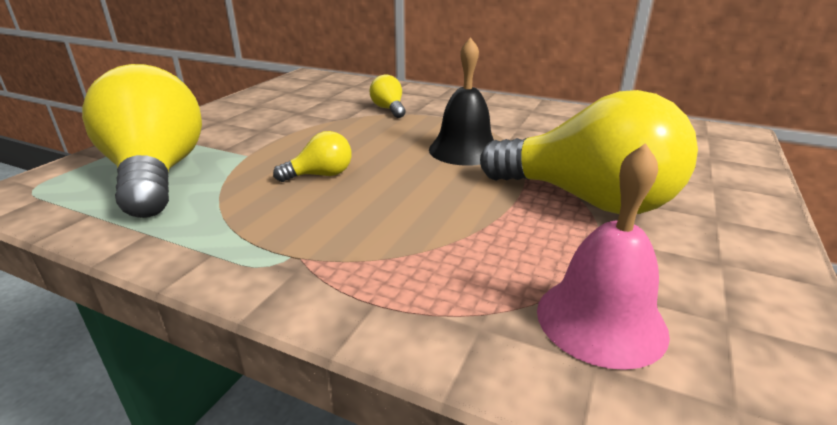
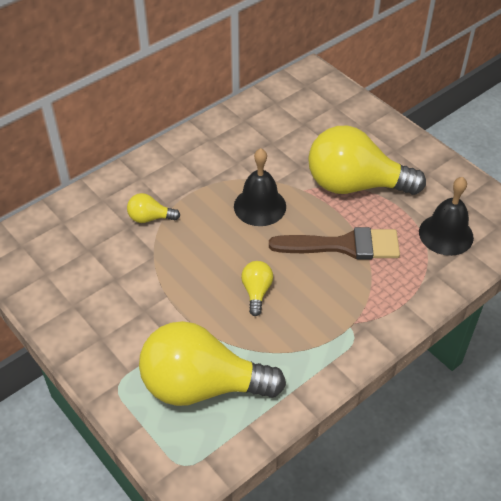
camera: 65 degrees left, 20 degrees up
(455, 216) = (344, 245): none -> brown brush
(587, 200) = (355, 185): yellow light bulb -> yellow light bulb turned 135 degrees counterclockwise
(601, 320) = (446, 234): pink bell -> black bell

